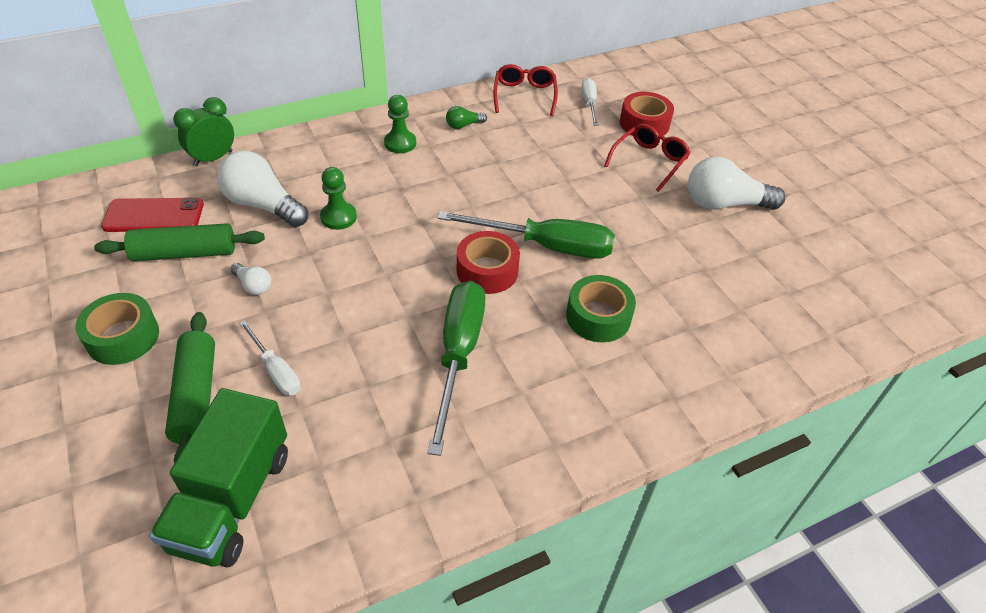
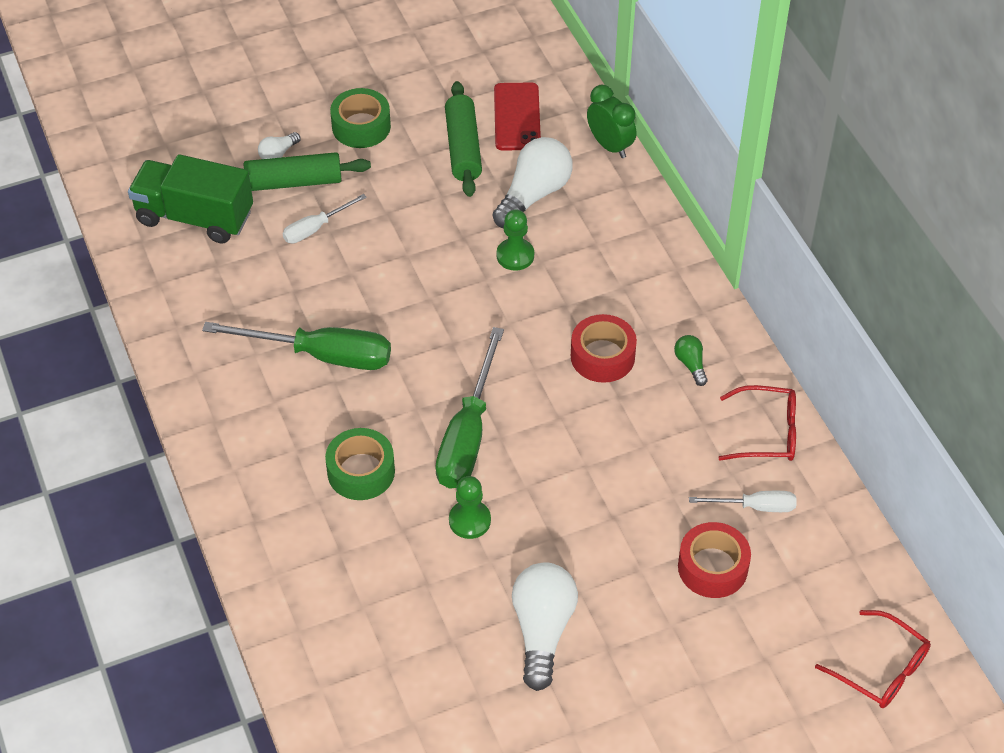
camera: 95 degrees right, 5 degrees up
(253, 286) = (418, 201): white light bulb -> white light bulb (278, 154)
(400, 143) = (648, 302): green pawn -> green pawn (469, 520)
(487, 271) = (431, 380): red tape -> red tape (602, 356)
(649, 161) = (627, 560): red glasses -> red glasses (881, 669)

